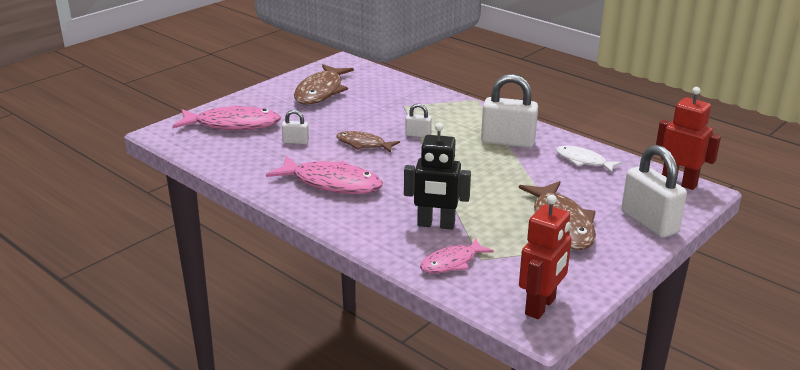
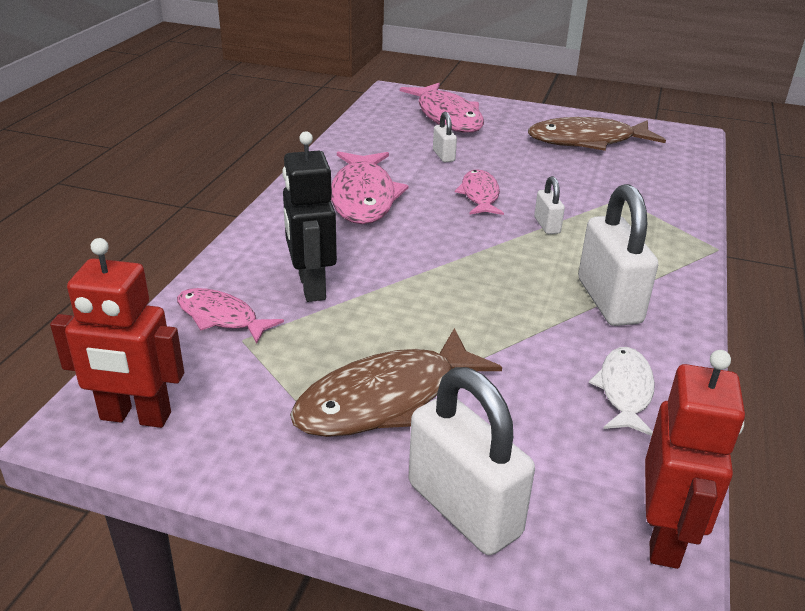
camera: 65 degrees right, 5 degrees up
(363, 144) = (479, 195): brown fish -> pink fish
(649, 222) = (464, 509): white padlock -> white padlock turned 75 degrees counterclockwise

